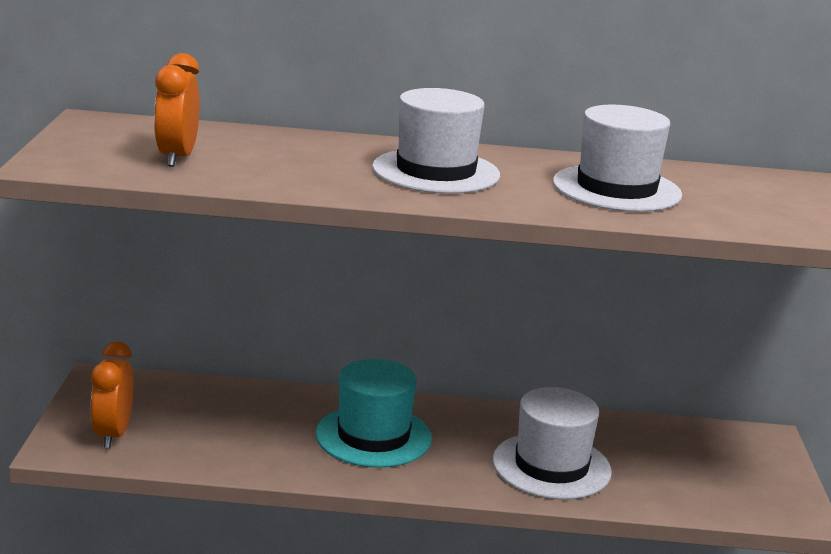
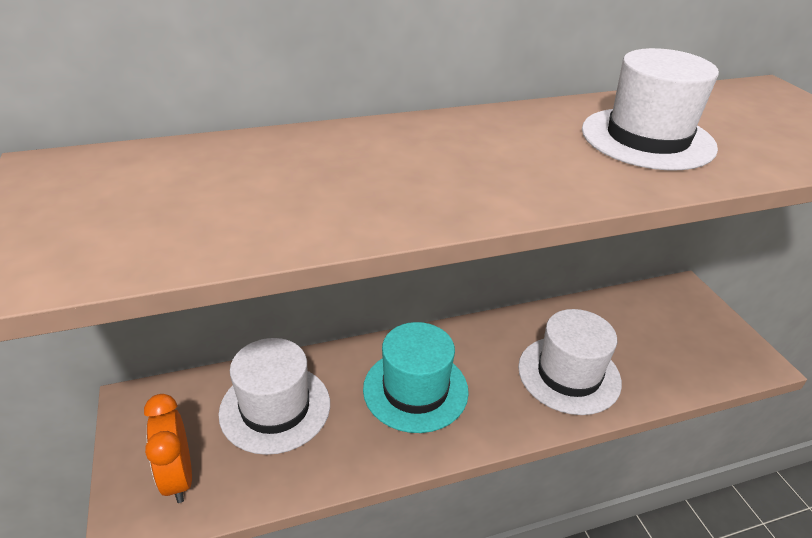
camera: 20 degrees left, 15 degrees up
(177, 157) = (187, 209): orange clock -> none
(436, 172) = (476, 157): white hat -> white hat (275, 408)

